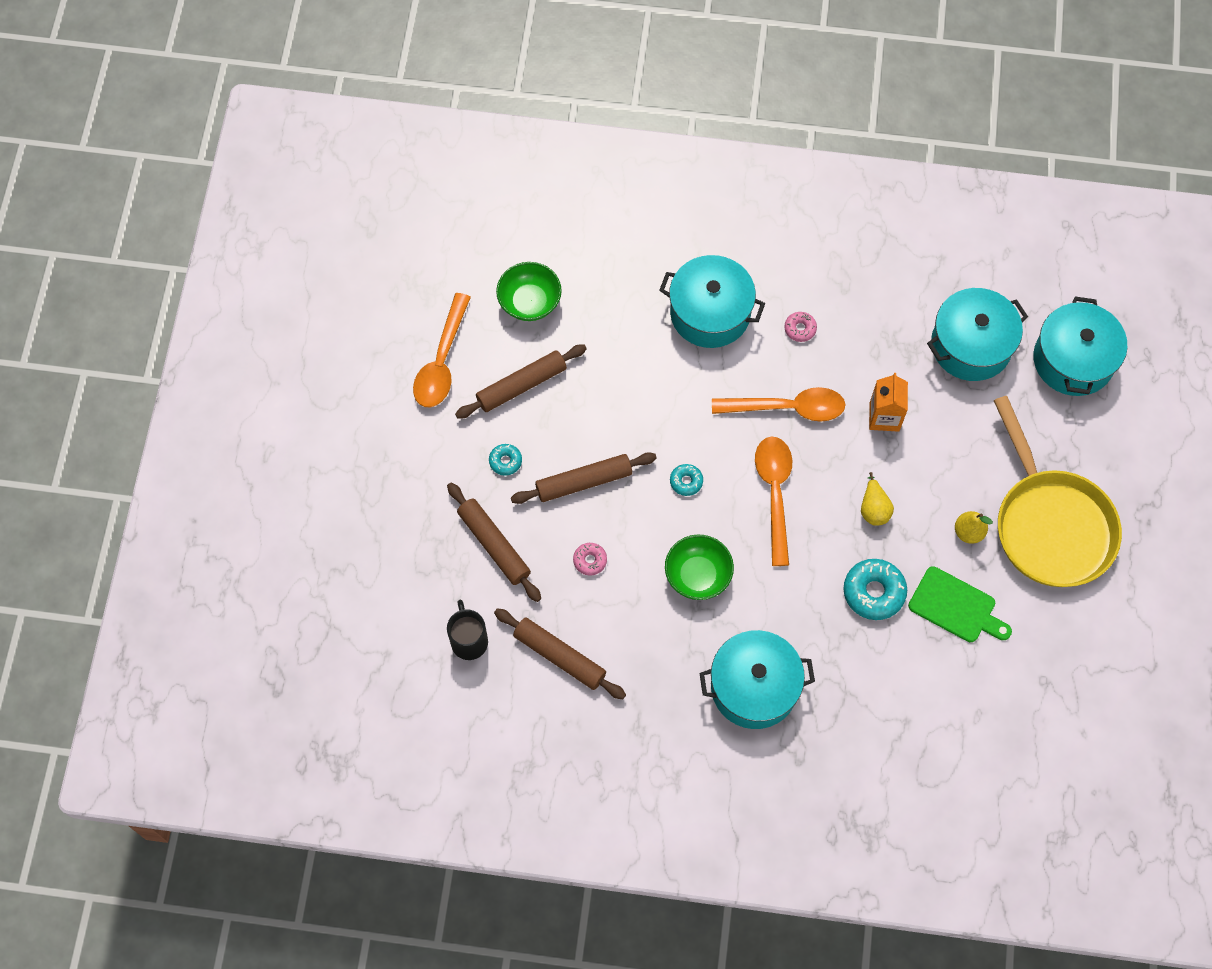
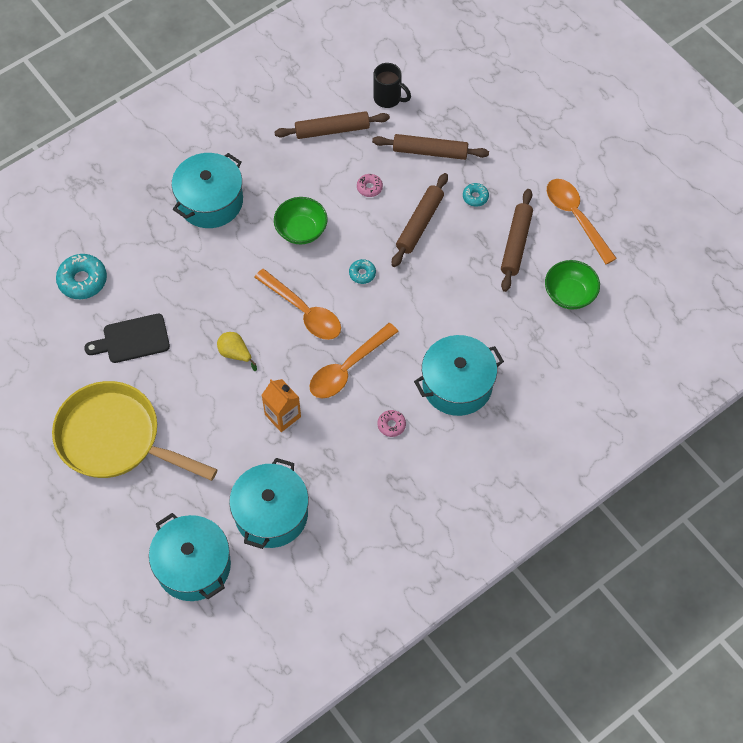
camera: 135 degrees right, 5 degrees down
(873, 592) = (190, 306): turquoise donut -> turquoise donut (82, 280)
(956, 607) = (132, 339): green cutting board -> black cutting board
(968, 532) = (164, 390): yellow pear -> none

